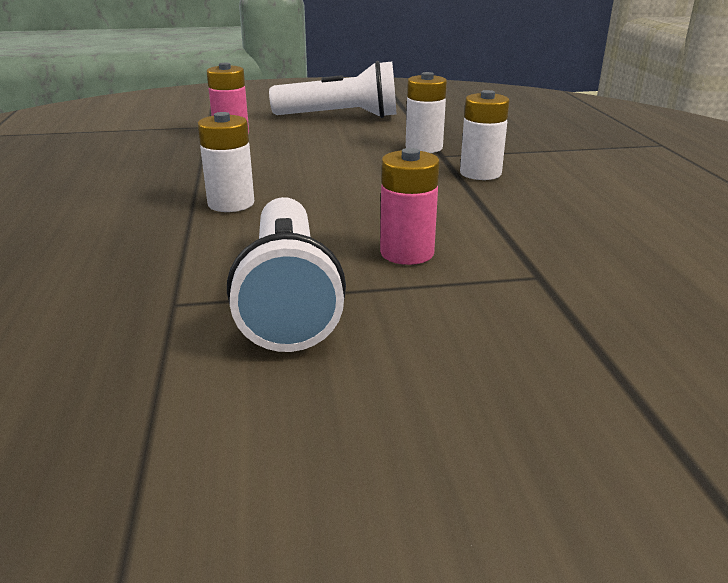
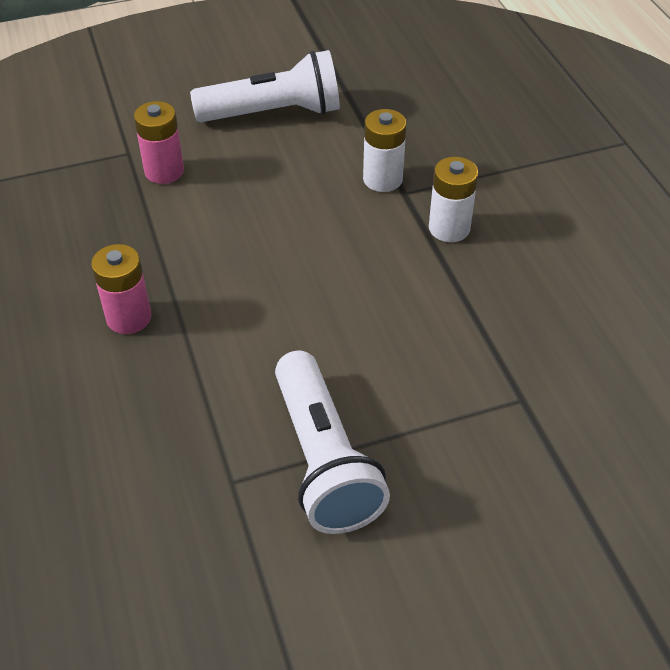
camera: 10 degrees left, 20 degrees up
(231, 203) = (220, 319): white battery -> none
(407, 253) = (406, 381): pink battery -> pink battery (129, 317)

